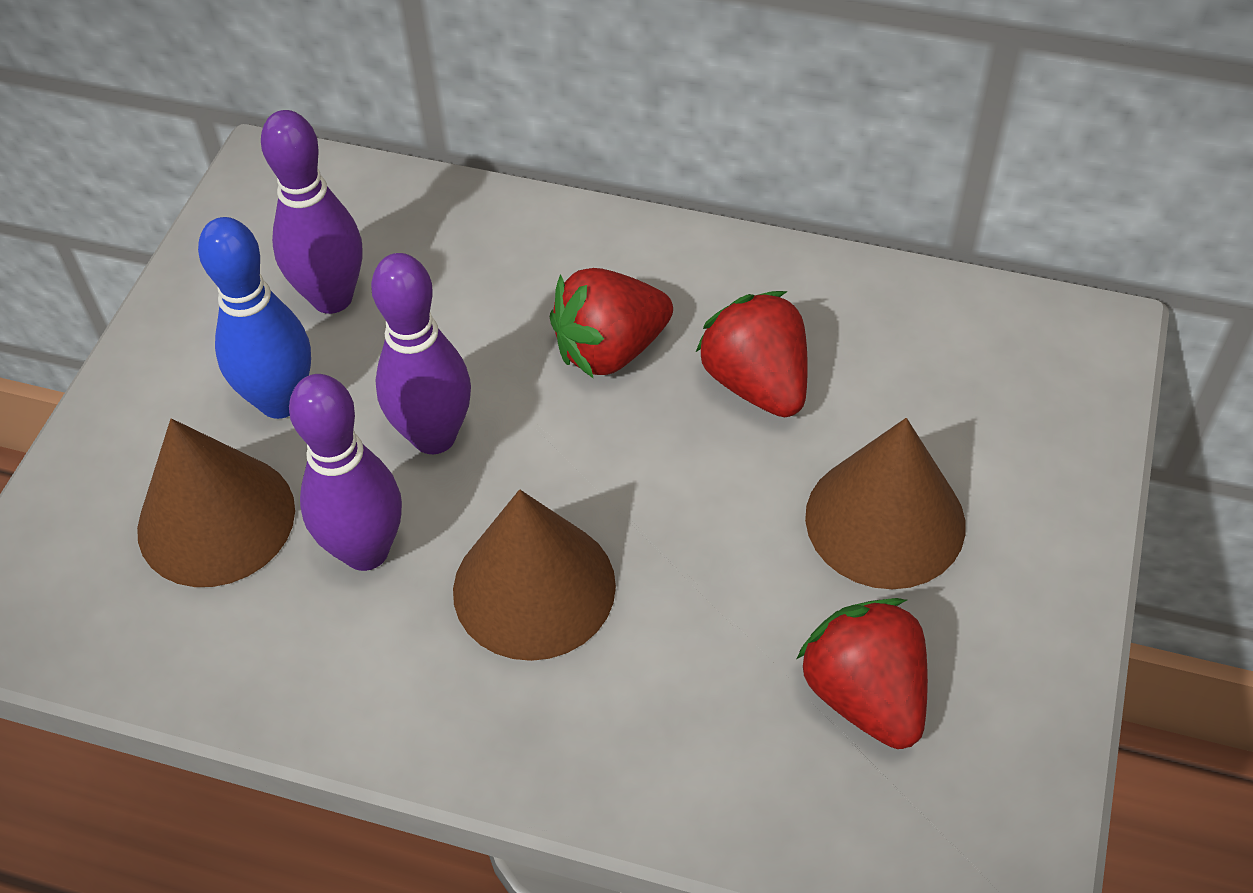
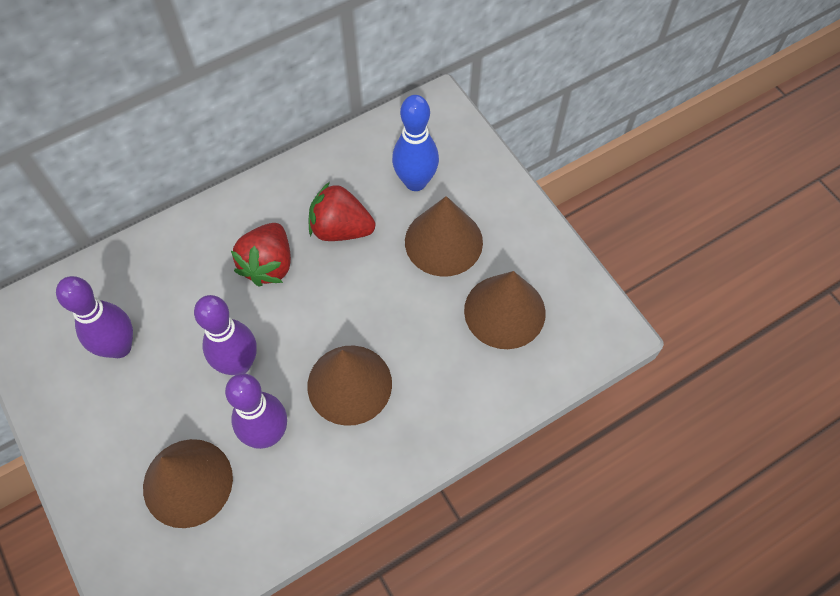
camera: 50 degrees left, 10 degrees up
(281, 401) = (153, 410): blue bowling pin -> blue bowling pin (415, 182)
(865, 695) = (504, 311): red strawberry -> brown cone

